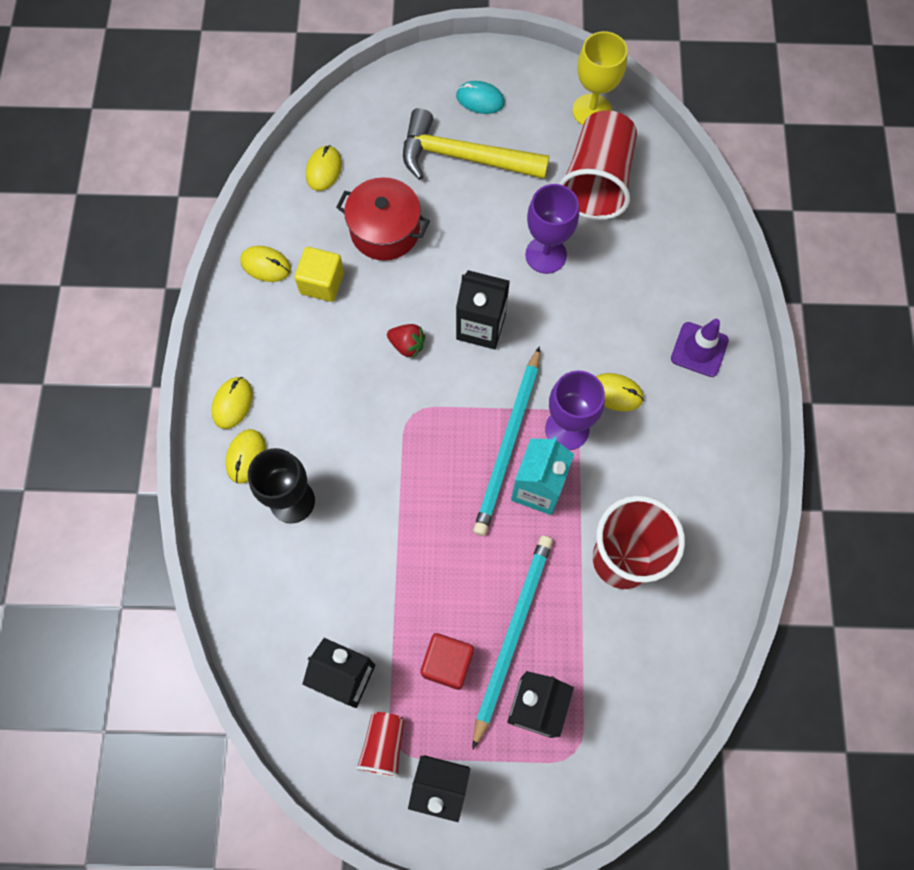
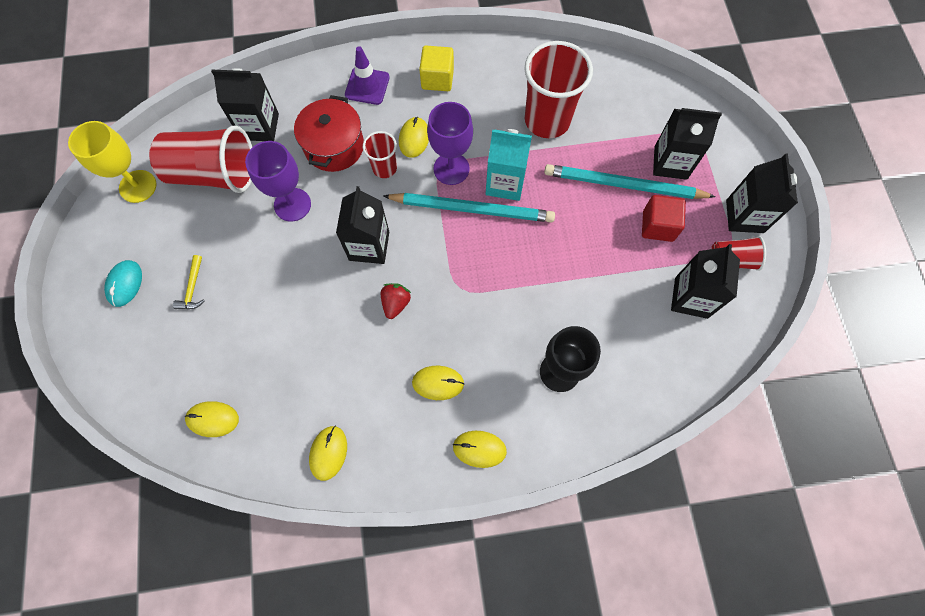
camera: 100 degrees left, 0 degrees up
(246, 457) = (528, 423): yellow mouse -> yellow mouse (438, 383)
(322, 283) = (342, 393): yellow cube -> yellow cube (437, 79)
(385, 231) = (279, 345): red pot -> red pot (334, 146)
(464, 157) = (193, 288): yellow hammer -> yellow hammer, size x0.40
(579, 355) = (384, 168): none -> red cup
(654, 229) = (260, 126): none -> black carton

